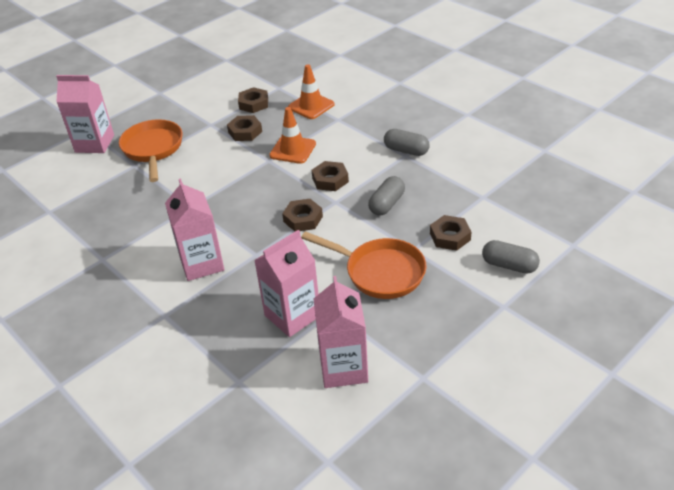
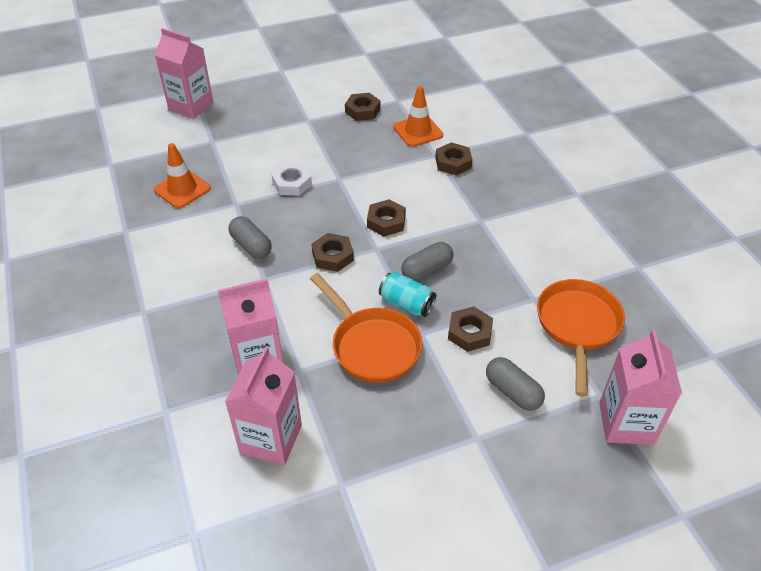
camera: 20 degrees right, 5 degrees up
(153, 149) = (239, 130): orange pan -> orange pan (577, 326)
(202, 263) = (209, 269): pink carton -> pink carton (626, 423)
(230, 176) = (292, 183): none -> white nut
(245, 132) = (335, 139): brown nut -> brown nut (453, 163)
(293, 150) = (369, 175): orange traffic cone -> orange traffic cone (182, 189)
(387, 233) = (406, 304): none -> turquoise can
(406, 150) = (485, 215): grey capsule -> grey capsule (251, 246)

